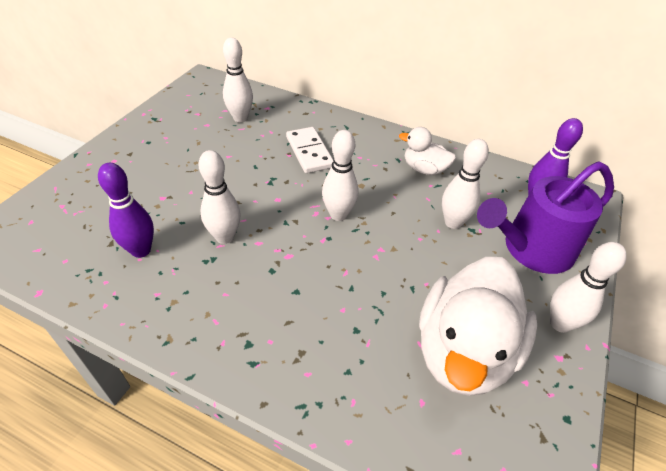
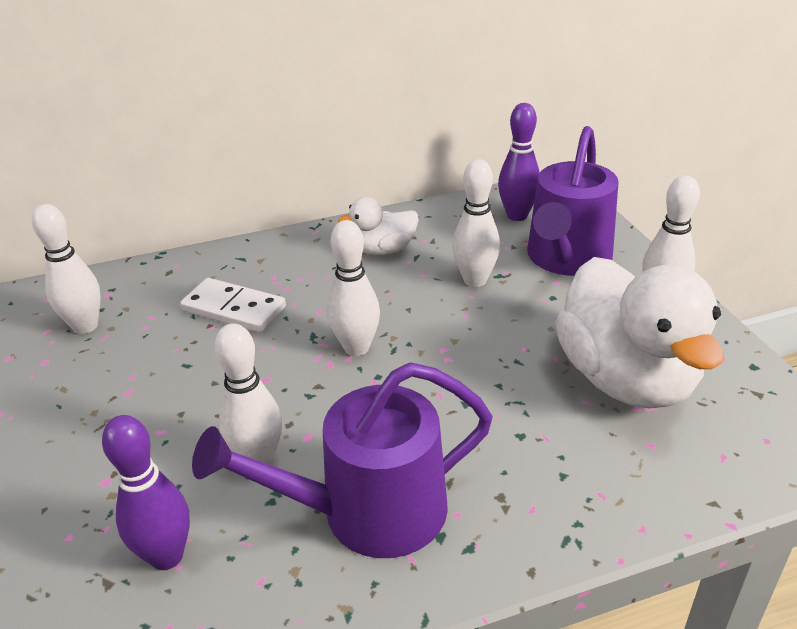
camera: 40 degrees left, 10 degrees down
(235, 303) = (369, 512): none -> purple watering can

